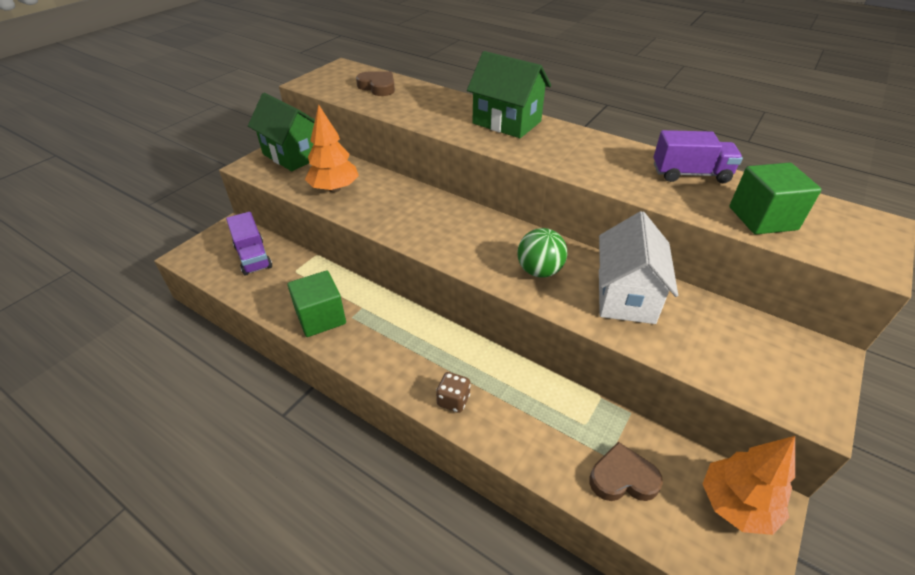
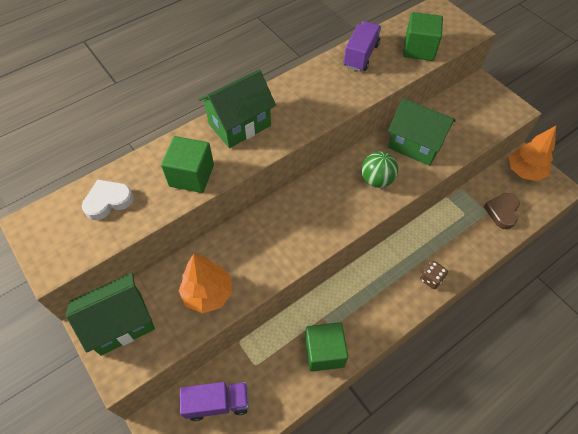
camera: 70 degrees left, 15 degrees up
(378, 87) = (108, 201): brown heart -> white heart
(426, 113) = (191, 175): none -> green cube
(626, 296) = (415, 145): white house -> green house

